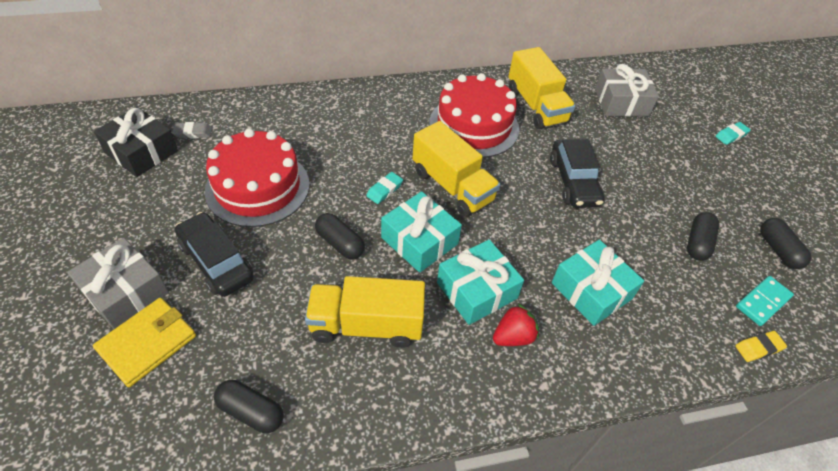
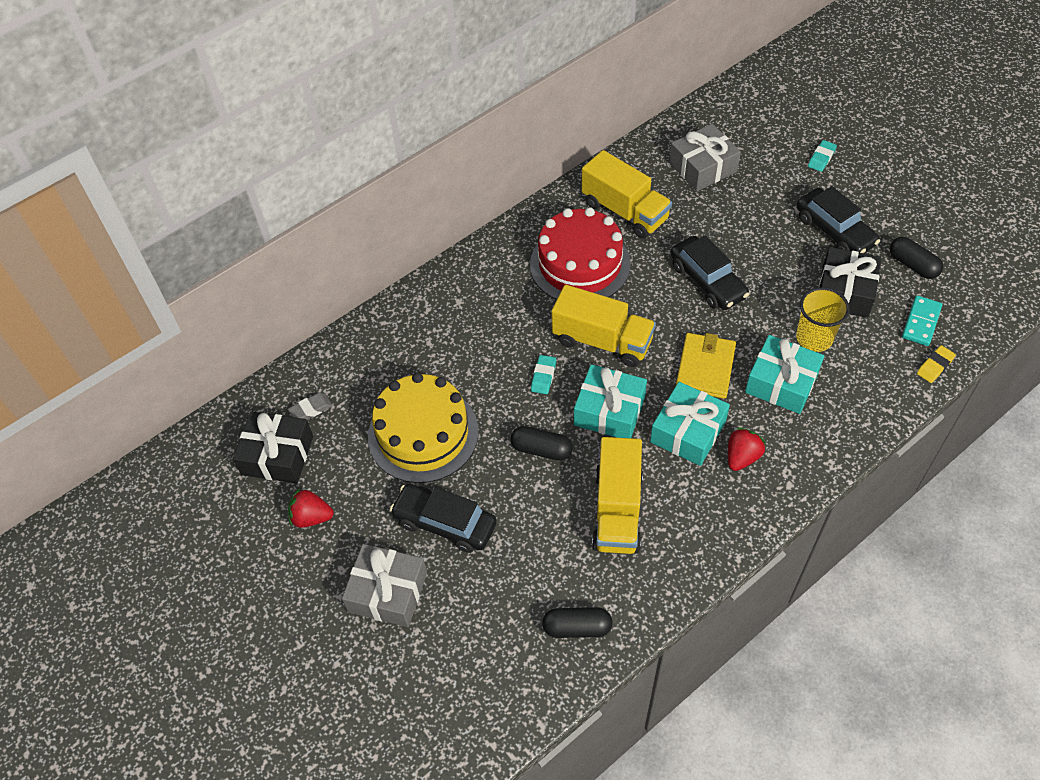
camera: 20 degrees left, 5 degrees up
(123, 206) = (311, 517): none -> red strawberry
(147, 343) = (446, 622): yellow wallet -> yellow wallet (705, 367)
(257, 187) = (423, 434): red cake -> yellow cake
(366, 325) = (617, 510): yellow truck -> yellow truck turned 60 degrees counterclockwise
(645, 268) = (814, 338): none -> yellow cup
(697, 243) = (845, 291): black capsule -> black gift
(713, 192) = (834, 231): none -> black car

